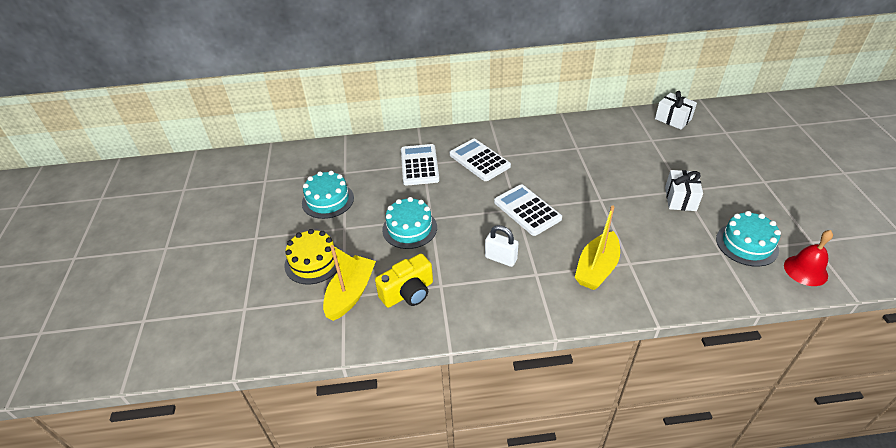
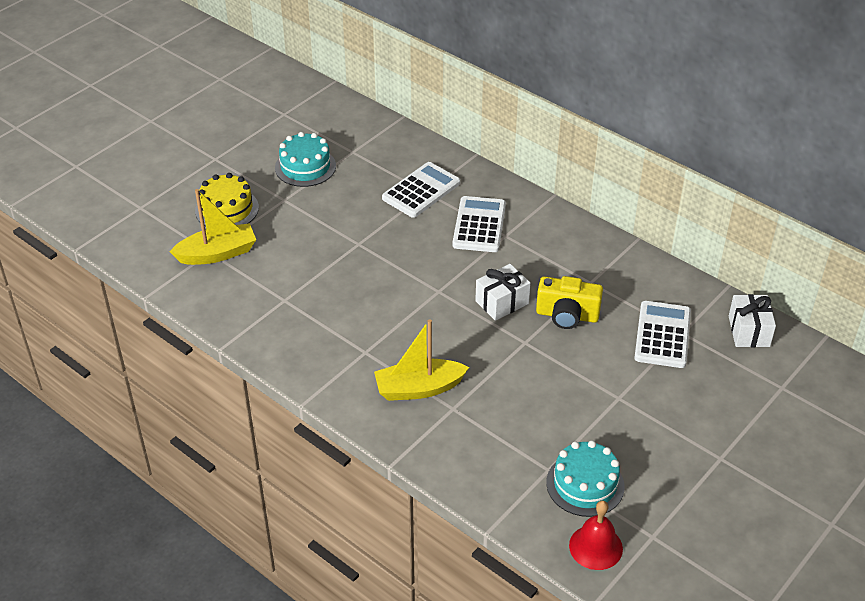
camera: 45 degrees right, 0 degrees up
(408, 293) = (254, 286): yellow camera -> yellow camera (567, 315)
(409, 228) = (330, 238): turquoise cake -> none
(501, 258) = (359, 318): white padlock -> none
(527, 210) = (445, 299): white calculator -> white calculator (662, 335)
(680, 199) = (600, 402): white gift -> white gift (502, 302)

